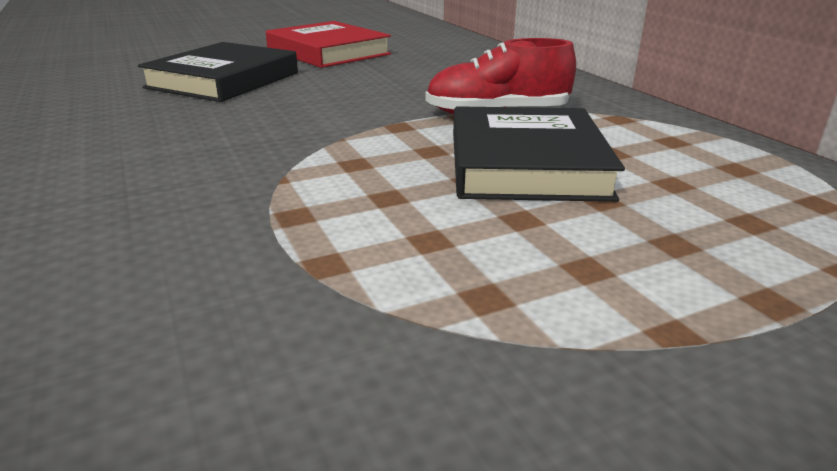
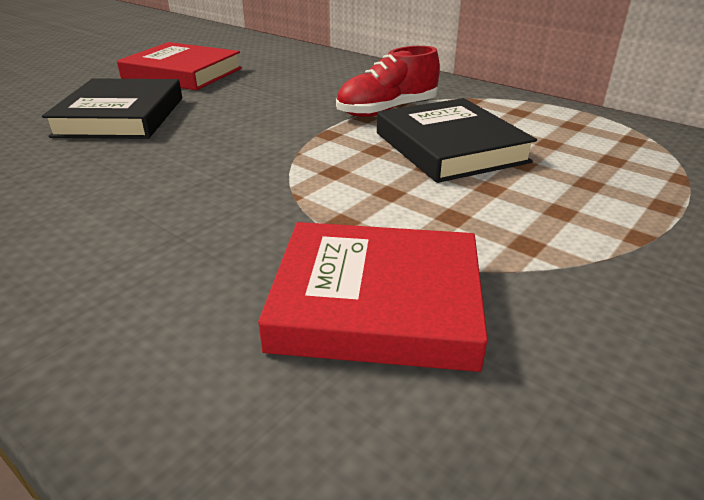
camera: 25 degrees left, 5 degrees up
(215, 311) = (377, 303): none -> red book

